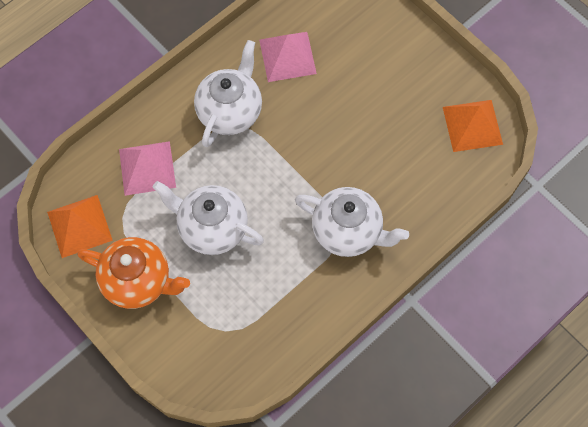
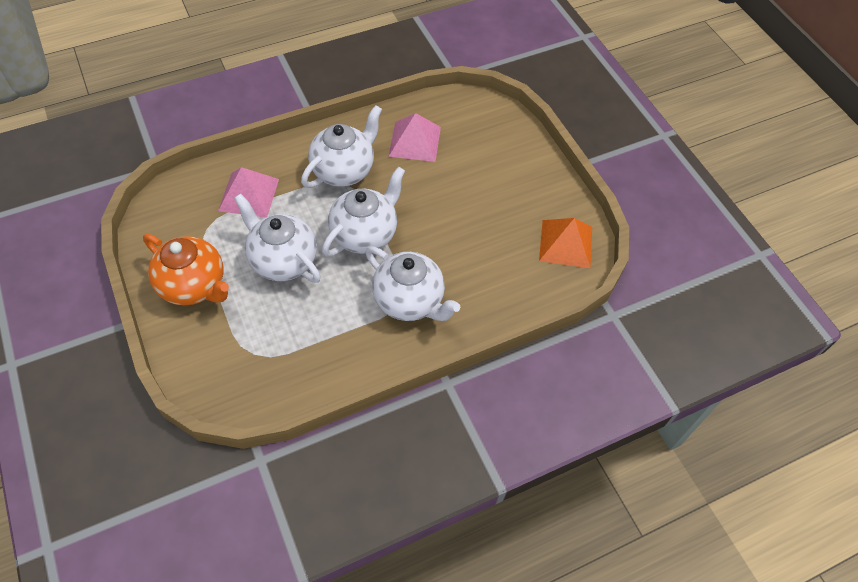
camera: 15 degrees right, 10 degrees down
(79, 226) = (166, 224): orange pyramid -> none
(279, 175) = (365, 234): none -> white teapot

